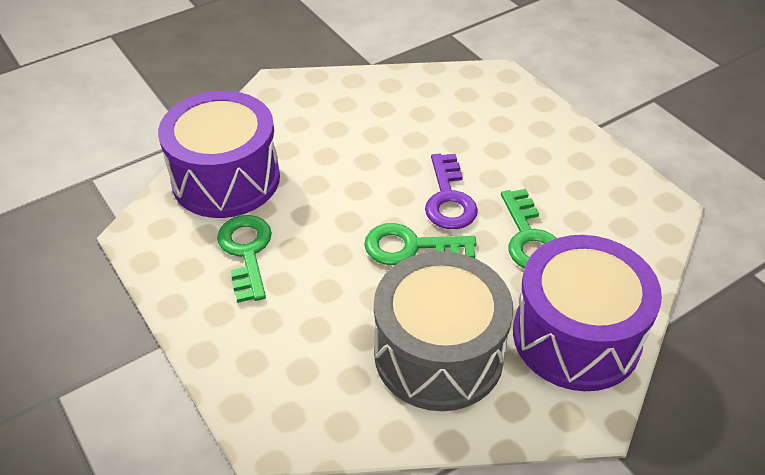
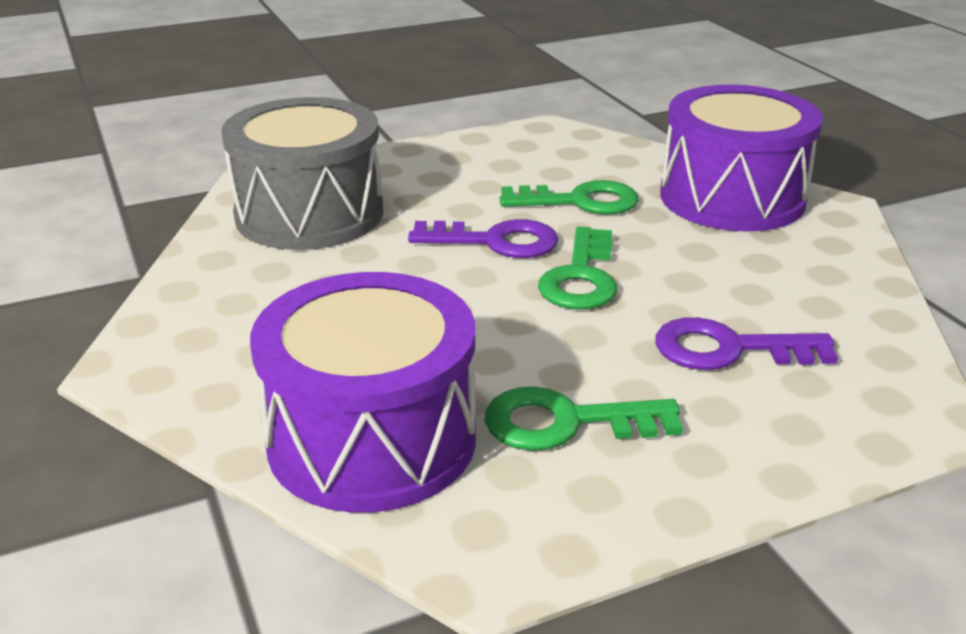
camera: 80 degrees left, 15 degrees down
(334, 328) = (728, 349): none -> purple key
(438, 354) = (766, 278): grey drum -> grey drum (309, 214)

